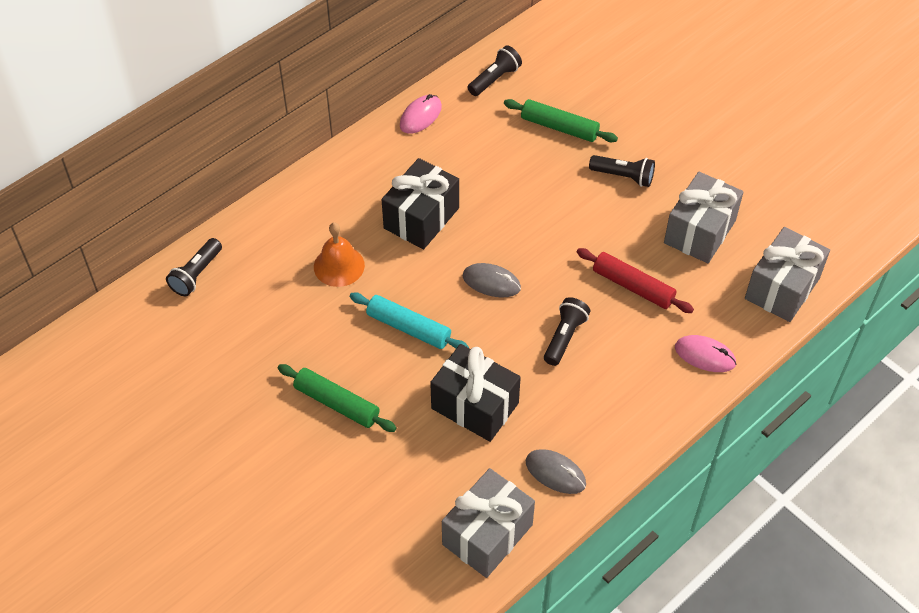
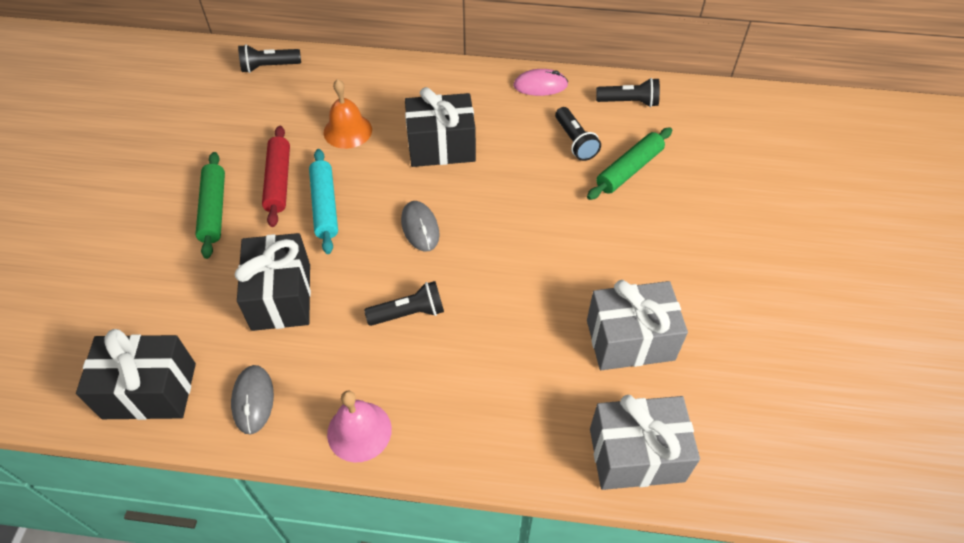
camera: 50 degrees right, 0 degrees up
(487, 534) = (150, 390): grey gift -> black gift
(559, 127) = (629, 169): green rolling pin -> green rolling pin turned 60 degrees clockwise
(623, 176) = (628, 244): black flashlight -> black flashlight (575, 141)
(633, 286) = (513, 328): red rolling pin -> red rolling pin (278, 181)
(637, 424) = (359, 431): none -> pink bell
(705, 355) = (489, 437): pink mouse -> none

